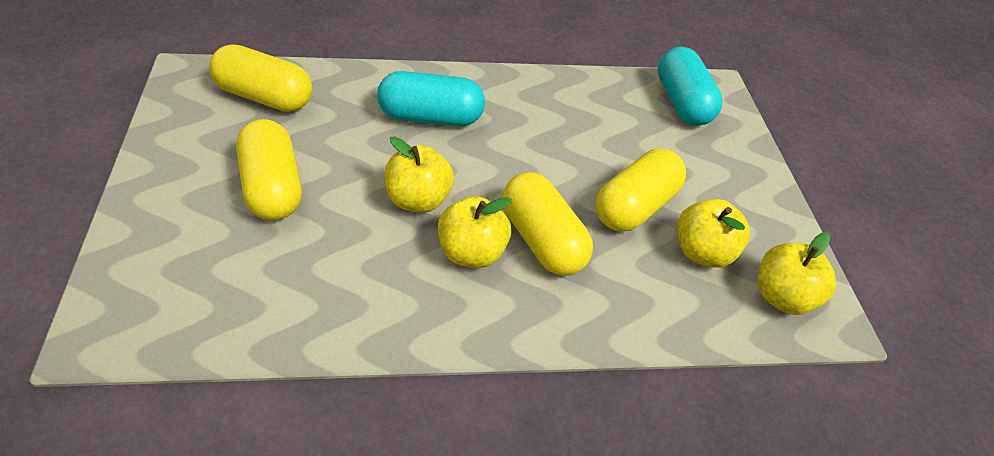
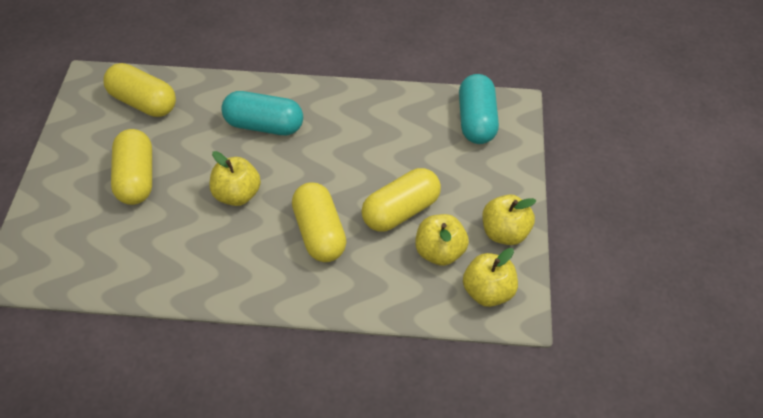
camera: 15 degrees right, 5 degrees up
(471, 253) = (265, 239): yellow apple -> yellow apple (505, 233)

